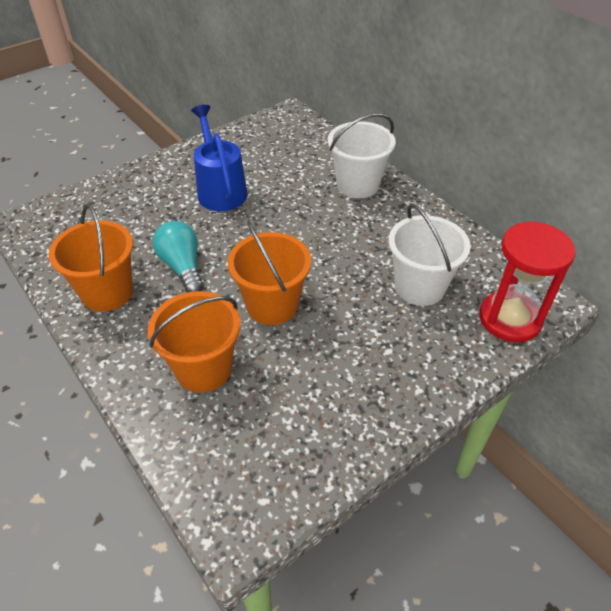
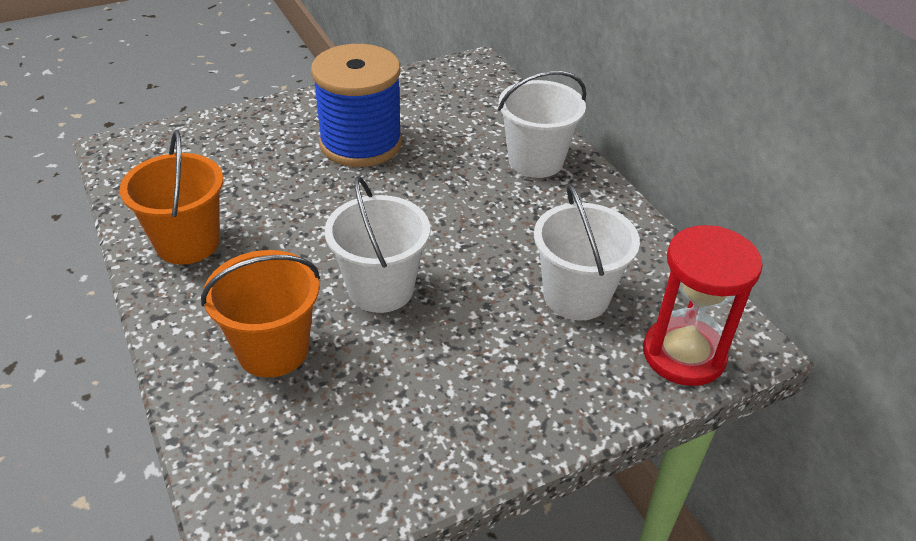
camera: 10 degrees right, 5 degrees down
(182, 266) = (286, 227): turquoise light bulb -> none
(220, 189) = (361, 143): blue watering can -> blue spool
(272, 305) = (381, 289): orange bucket -> white bucket

